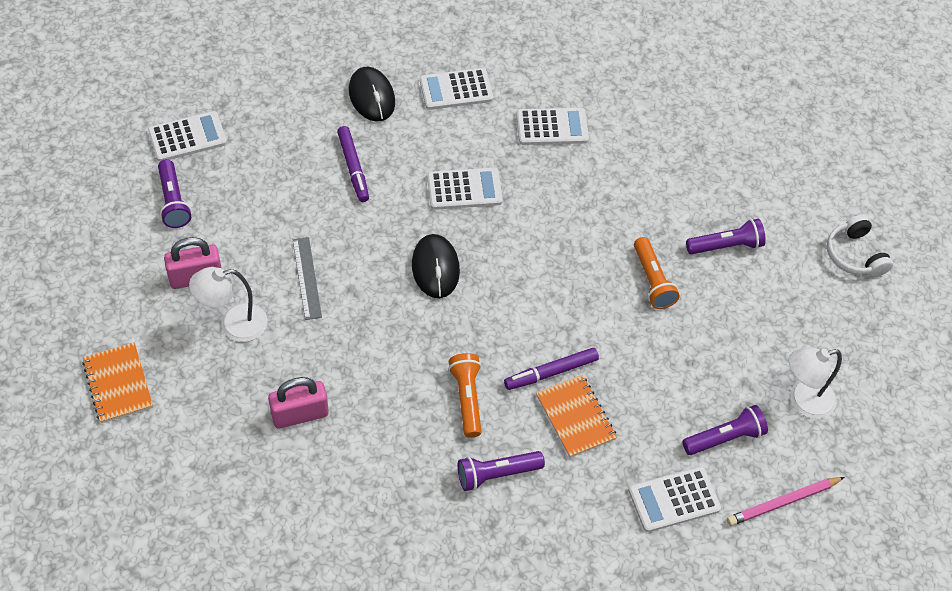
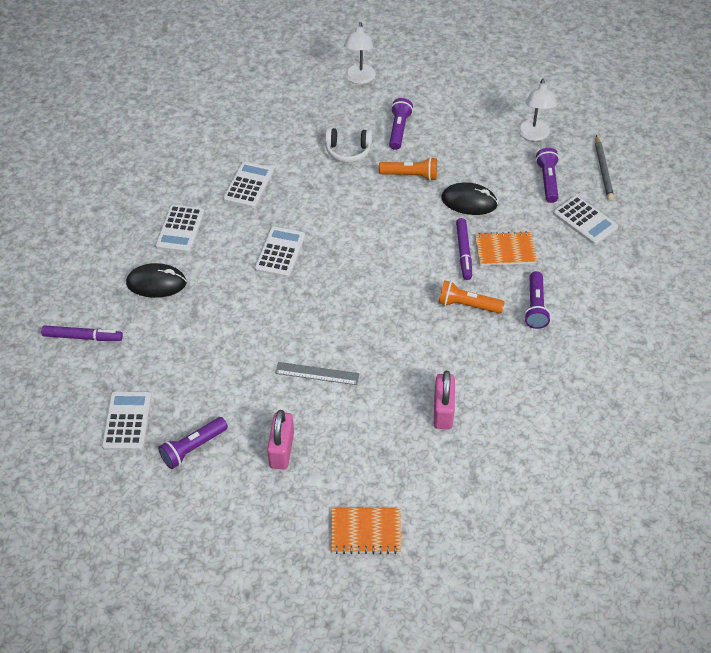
camera: 65 degrees left, 5 degrees down
(173, 201) = (193, 448): purple flashlight -> purple flashlight turned 135 degrees clockwise
(234, 324) = (341, 434): white lamp -> white lamp (359, 79)
(353, 167) = (223, 314): purple marker -> purple marker (83, 337)
(435, 268) = (345, 290): black mouse -> black mouse (469, 201)
(674, 500) = (585, 220): white calculator -> white calculator turned 45 degrees counterclockwise
(783, 502) = (603, 170): pink pencil -> grey pencil
(854, 255) = (434, 74): white headphones -> white headphones (348, 151)

